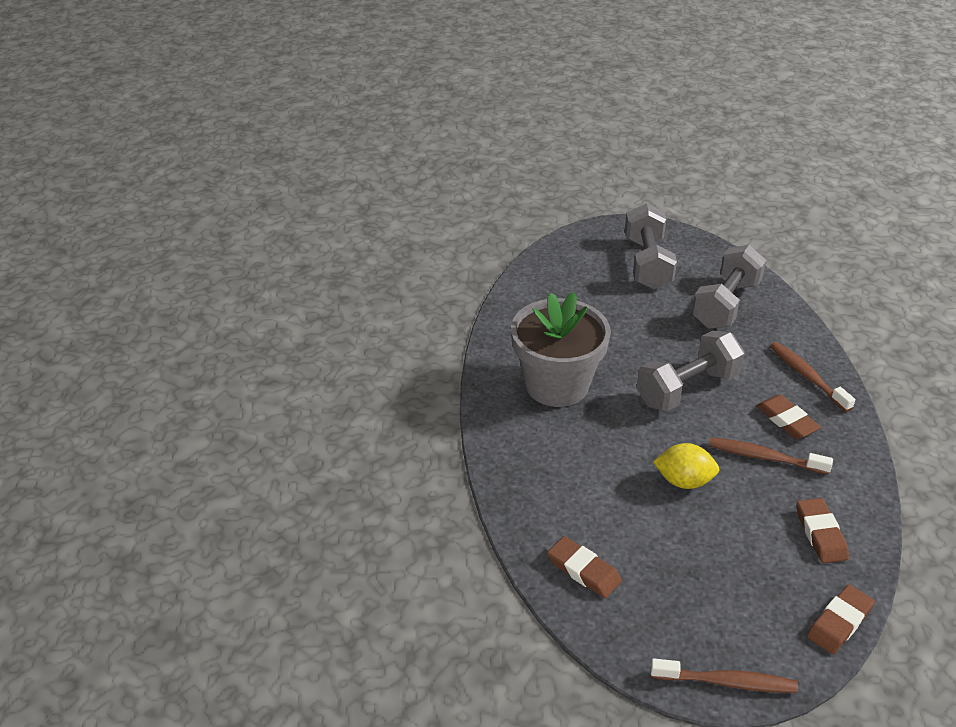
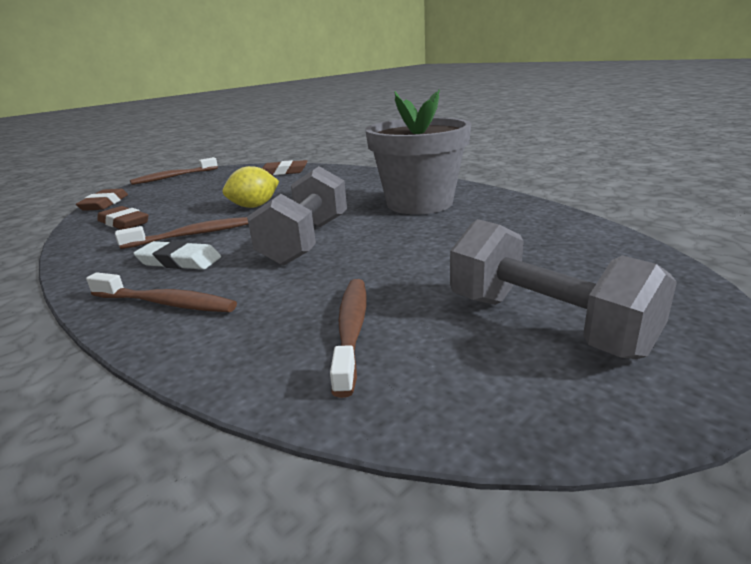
camera: 140 degrees right, 15 degrees down
(726, 304) = (351, 330): grey dumbbell -> brown toothbrush
(786, 420) = (179, 261): brown eraser -> white eraser

